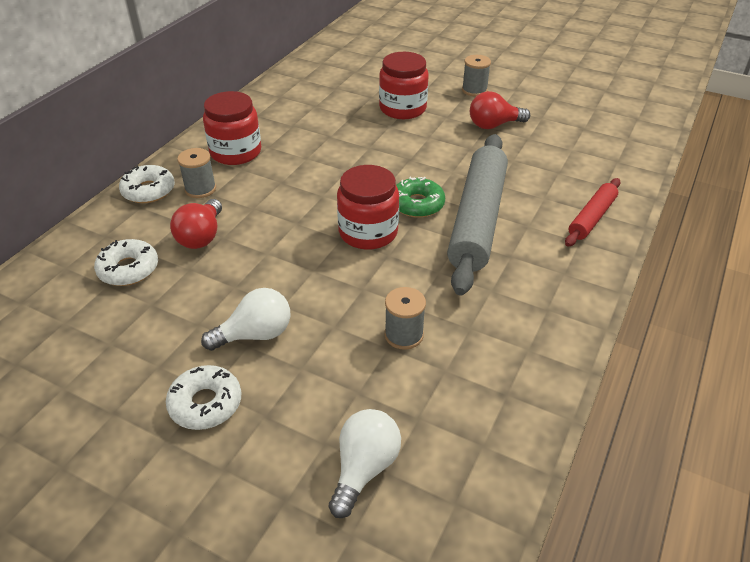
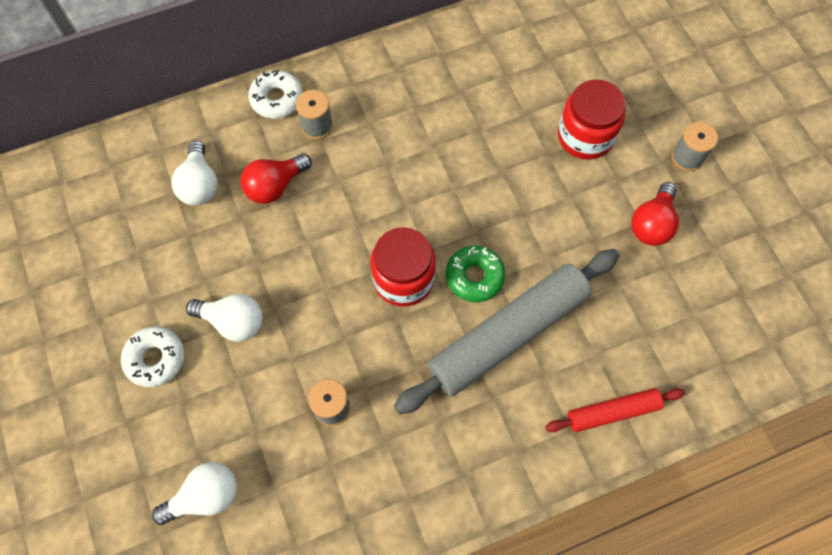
camera: 40 degrees right, 25 degrees up
(128, 269) = (200, 184): white donut -> white light bulb
(236, 152) = (381, 96): red jar -> none
(493, 125) = (652, 224): red light bulb -> red light bulb turned 90 degrees counterclockwise

